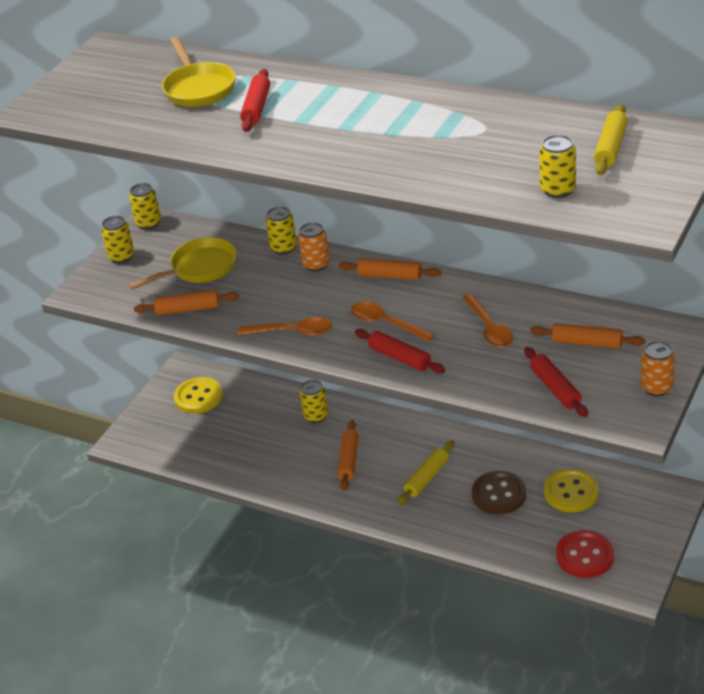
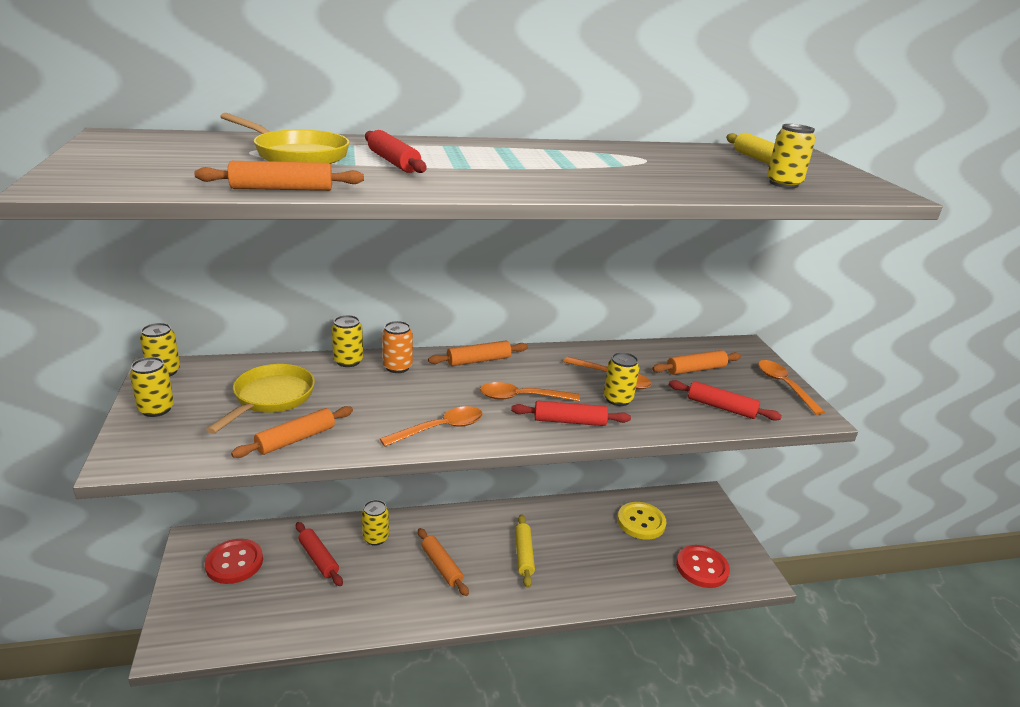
camera: 45 degrees left, 10 degrees down
(144, 135) = (282, 189): none -> orange rolling pin
(198, 397) = (234, 563): yellow button -> red button
(260, 416) = (318, 558): none -> red rolling pin
(467, 350) = (617, 399): none -> yellow can
(499, 494) = (592, 545): brown button -> none
(656, 387) = (784, 386): orange can -> orange spoon

